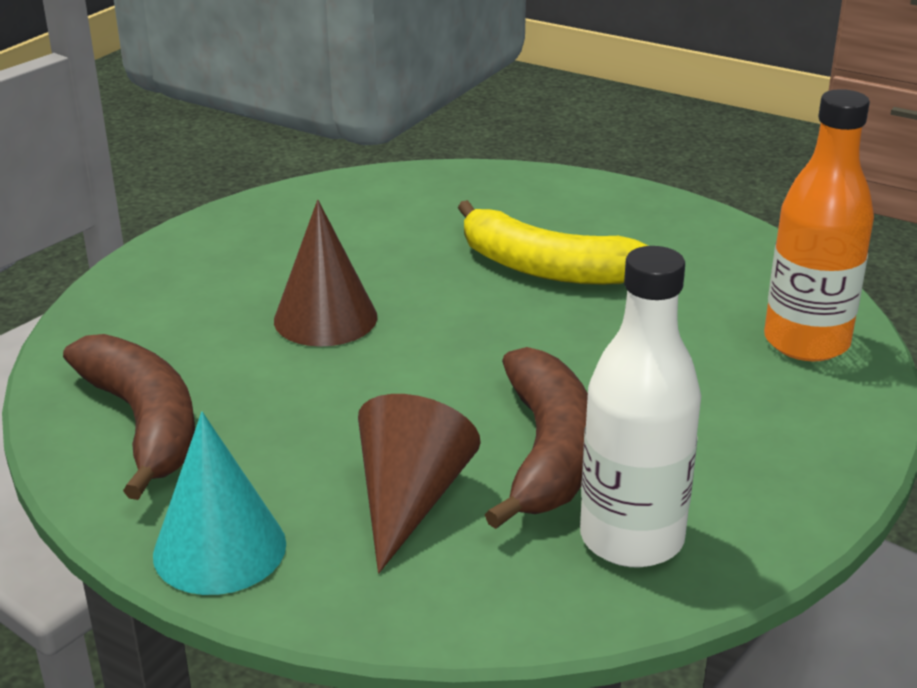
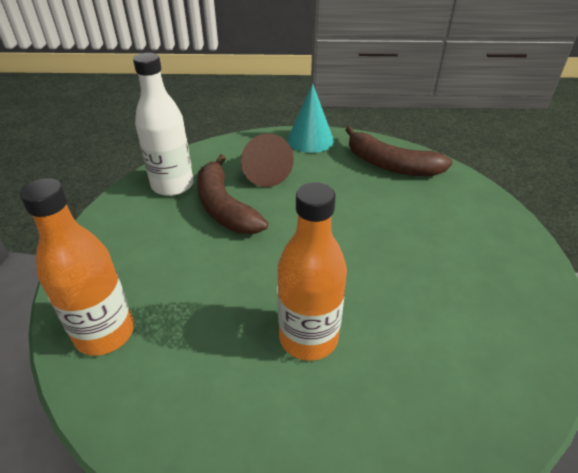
camera: 150 degrees right, 10 degrees up
(325, 318) = (390, 240): brown cone -> none
(546, 268) = (308, 338): yellow banana -> orange bottle

